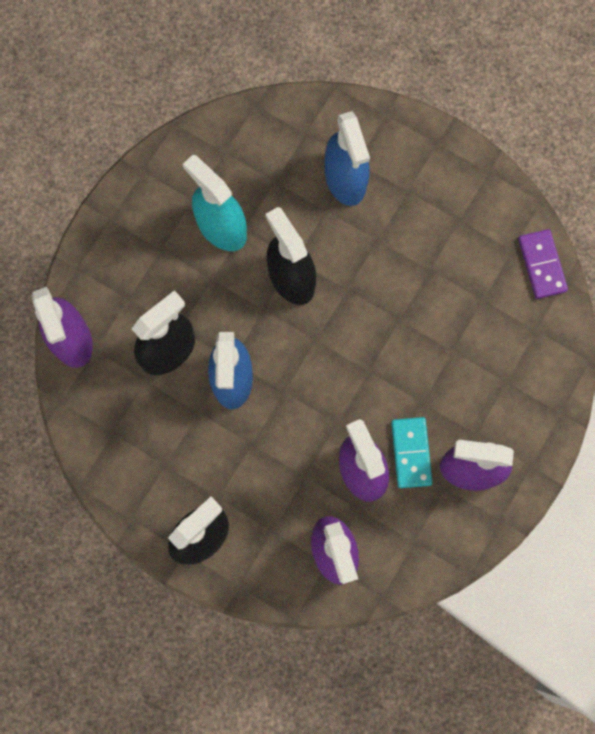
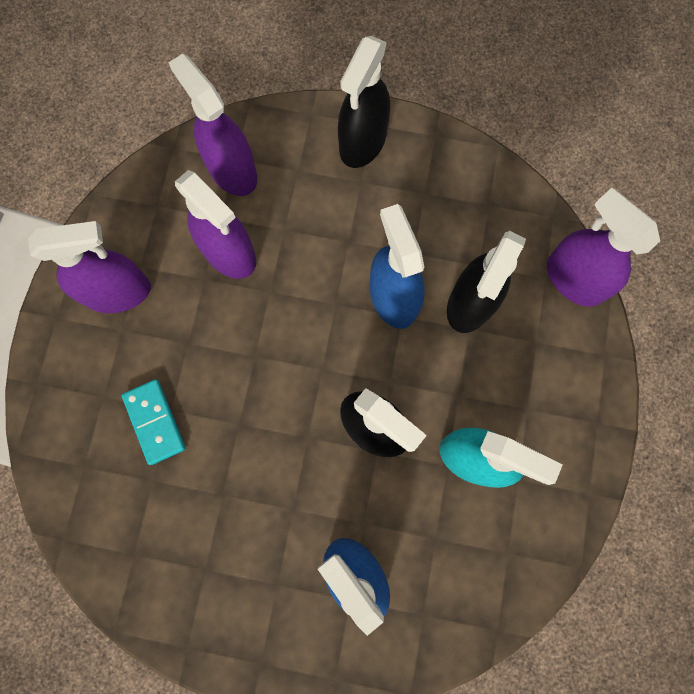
camera: 160 degrees right, 0 degrees up
(411, 453) = (184, 288): turquoise domino -> turquoise domino (155, 422)
(541, 265) = (94, 548): purple domino -> none

